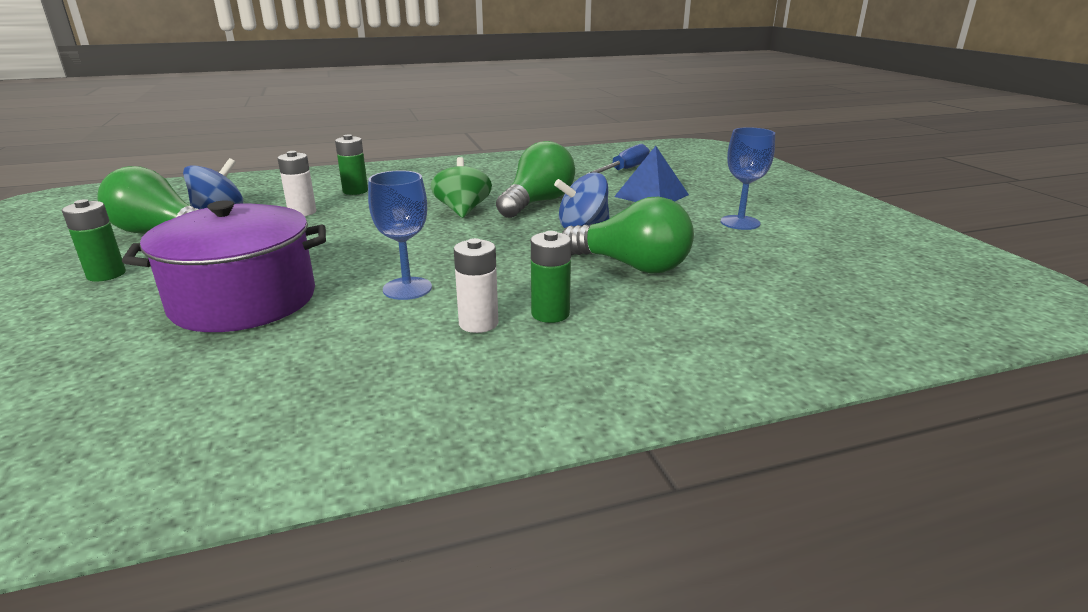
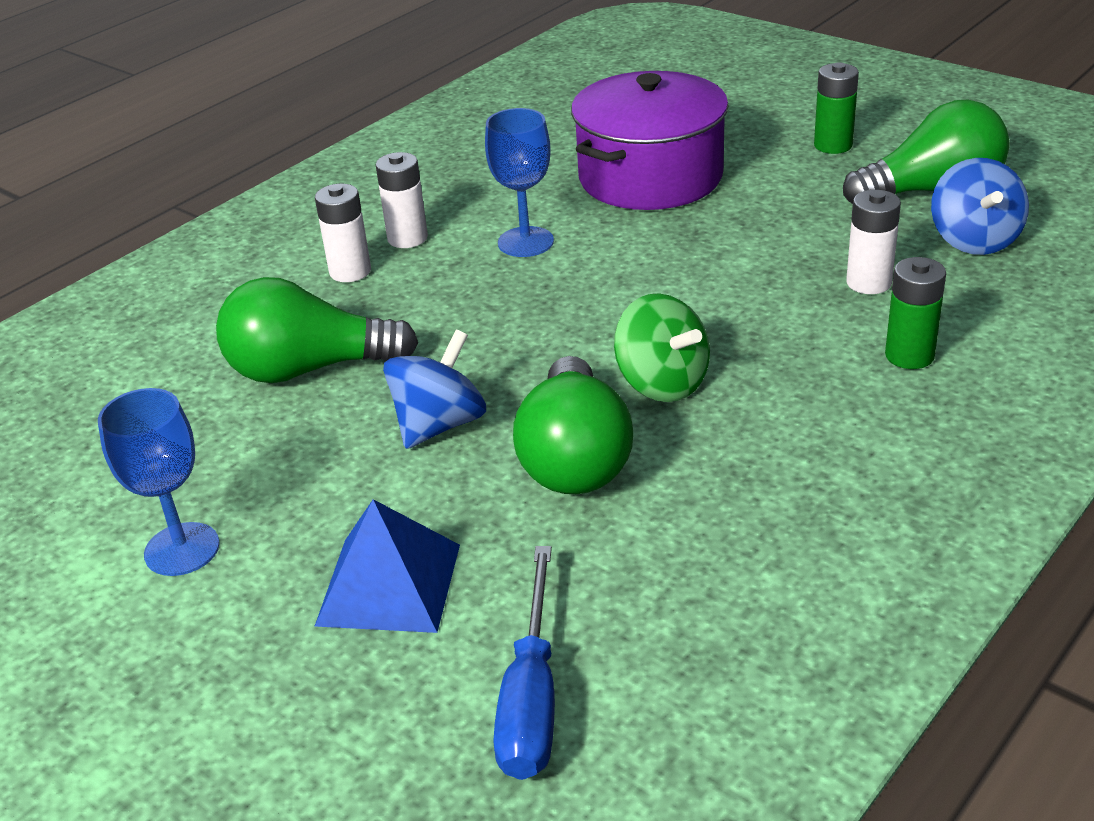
camera: 150 degrees right, 10 degrees up
(550, 314) = (350, 271): green battery -> white battery

